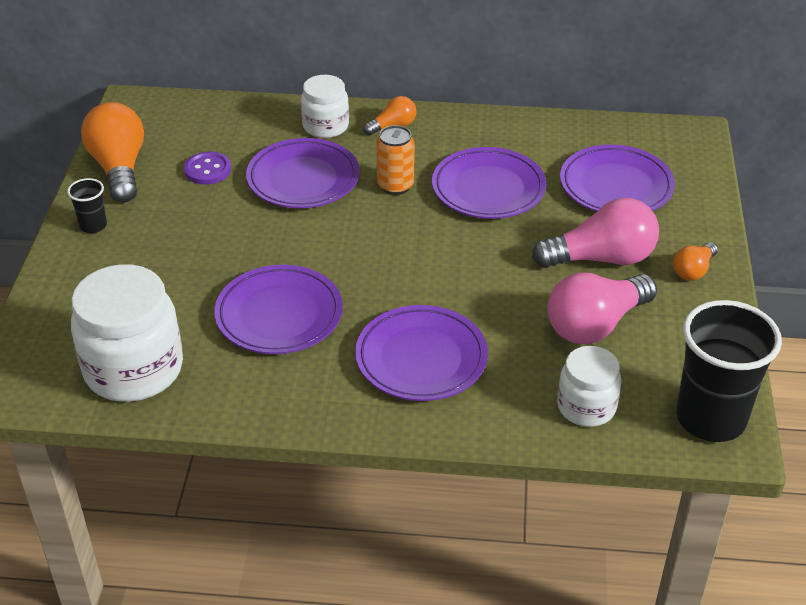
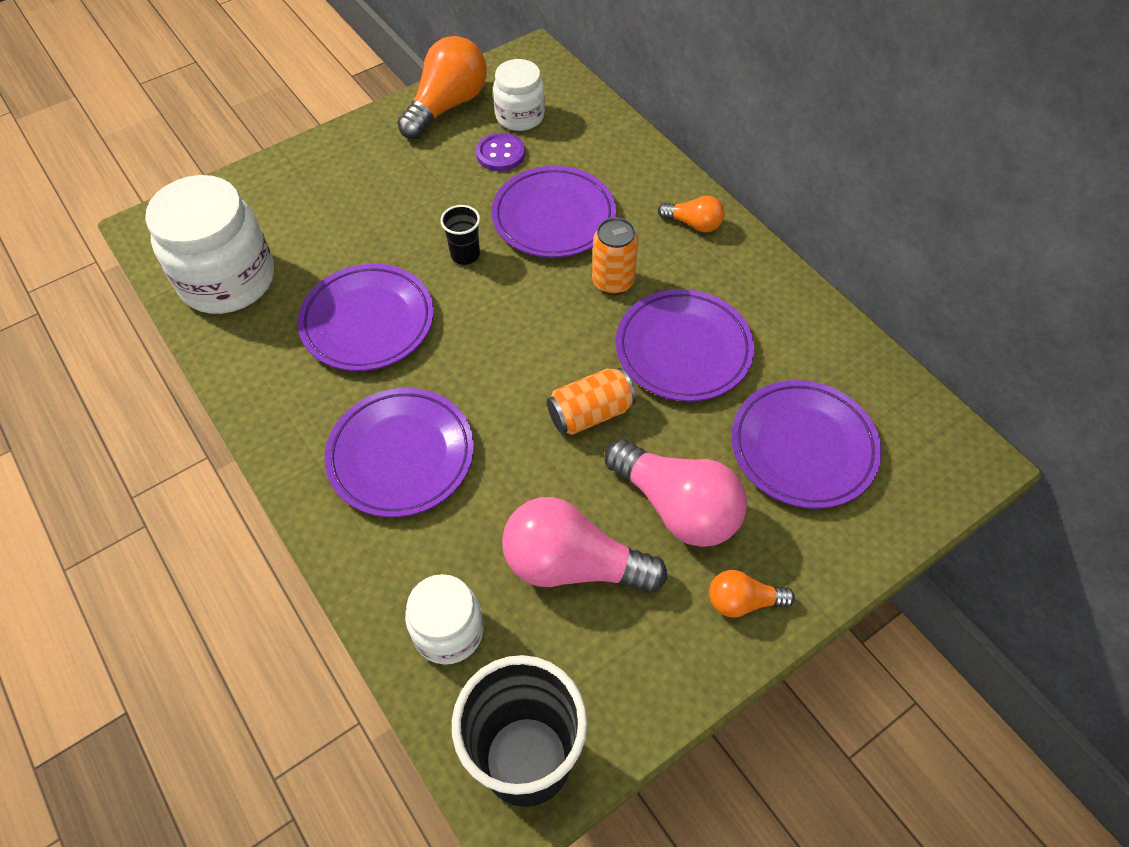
camera: 50 degrees right, 15 degrees up
(93, 226) = (366, 141): black cup -> black cup (465, 255)
(325, 126) = (640, 182): white jar -> white jar (520, 116)
(490, 254) = (590, 413): none -> orange can

